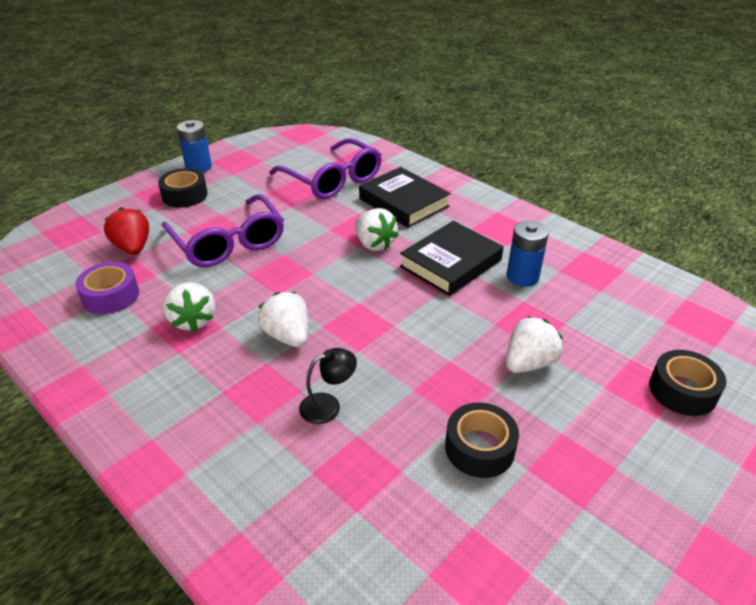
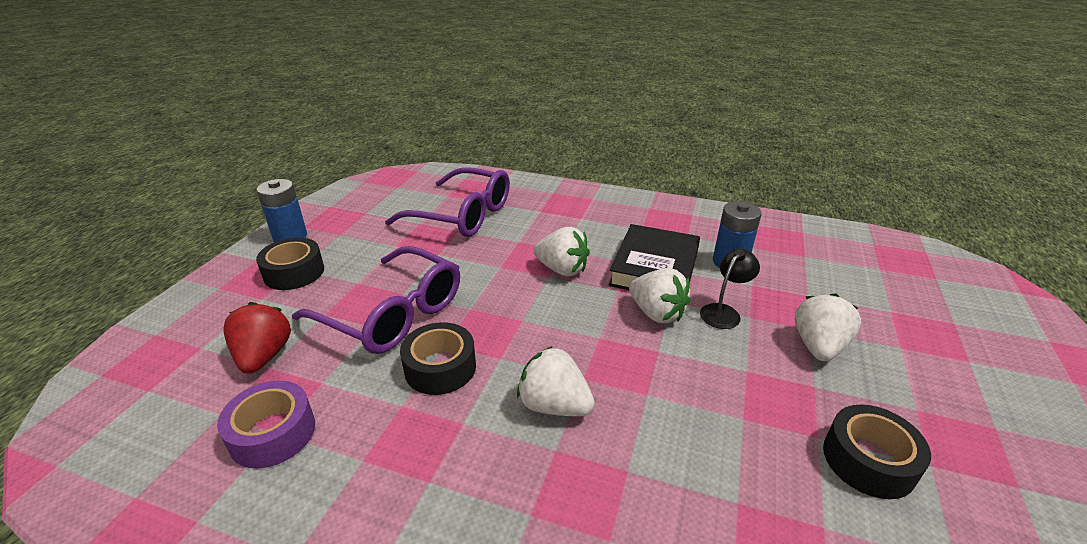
camera: 25 degrees left, 5 degrees down
(133, 248) = (264, 356): red strawberry -> red strawberry turned 45 degrees clockwise
(193, 320) = (418, 427): white strawberry -> white strawberry (656, 313)
(328, 405) = (674, 477): black lamp -> black lamp (724, 312)
(403, 202) = (555, 220): black book -> none
(682, 391) = (959, 327): black tape -> black tape (440, 367)

